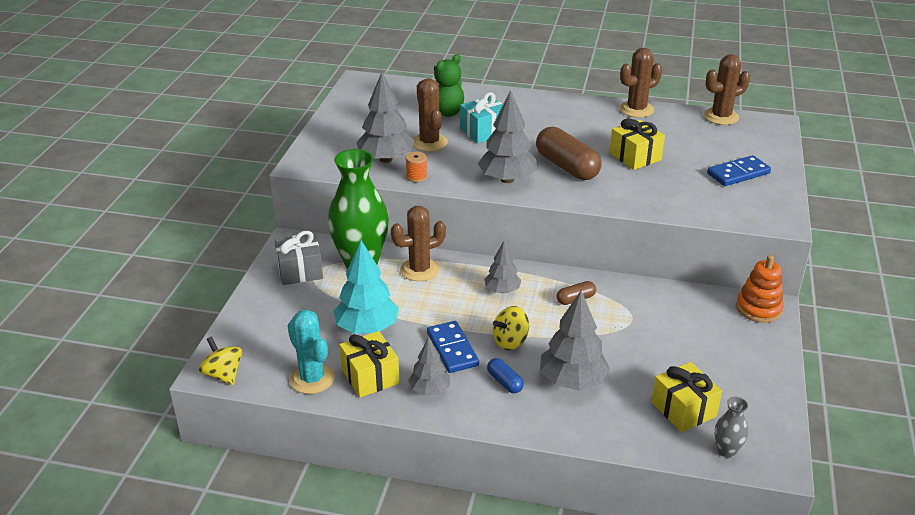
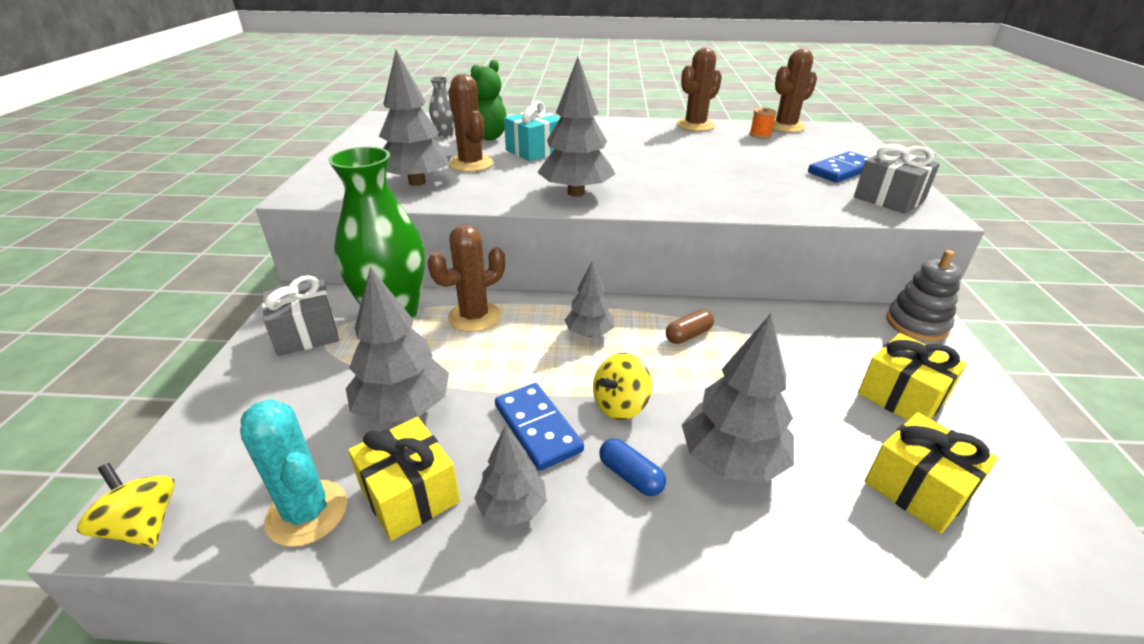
camera: 10 degrees left, 0 degrees up
(367, 328) = (403, 408): turquoise tree -> grey tree
(416, 177) = (458, 197): orange spool -> orange spool (760, 135)
(567, 167) = (644, 176): brown capsule -> none
(635, 157) = (717, 163): yellow gift -> yellow gift (901, 396)
(726, 451) = (1031, 562): grey vase -> grey vase (445, 135)
(757, 206) = (889, 199): none -> grey gift
(758, 308) = (916, 324): orange stacking toy -> grey stacking toy

